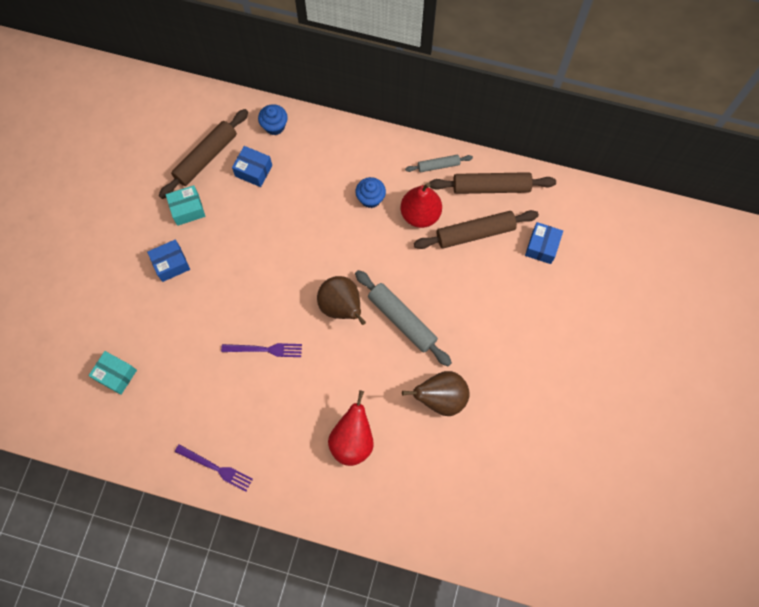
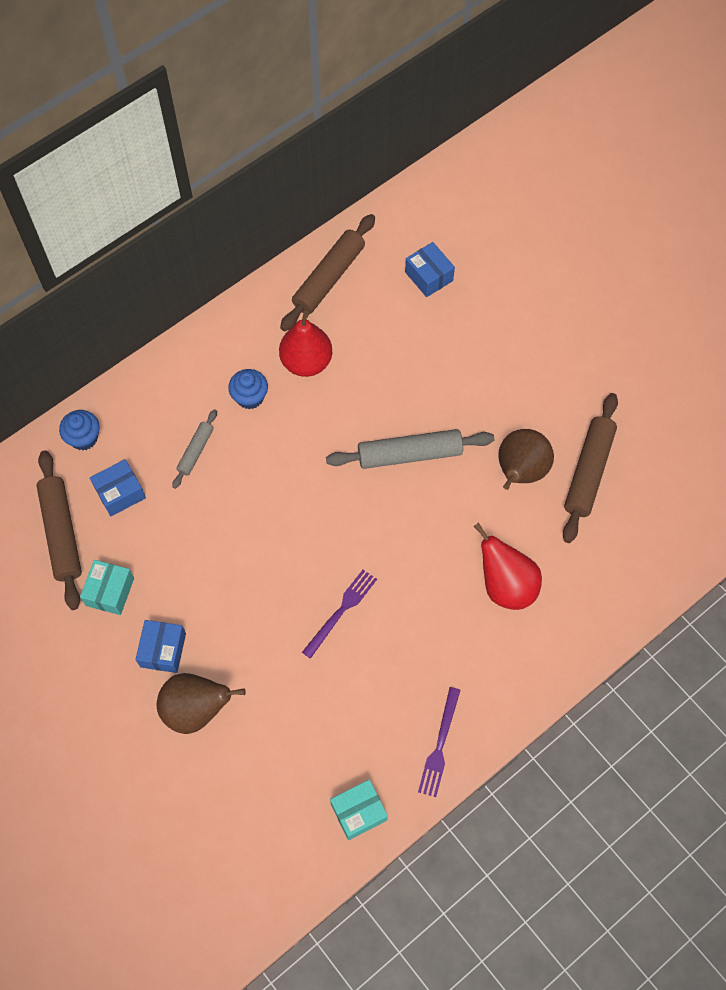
camera: 55 degrees left, 5 degrees down
(116, 375) = (252, 792): turquoise box -> turquoise box (358, 812)
(216, 468) = (439, 745): purple fork -> purple fork turned 135 degrees clockwise
(341, 307) = (351, 503): brown pear -> brown pear (196, 709)
(438, 166) = (265, 310): grey rolling pin -> grey rolling pin (195, 451)
(475, 233) = (367, 325): brown rolling pin -> brown rolling pin (588, 471)

